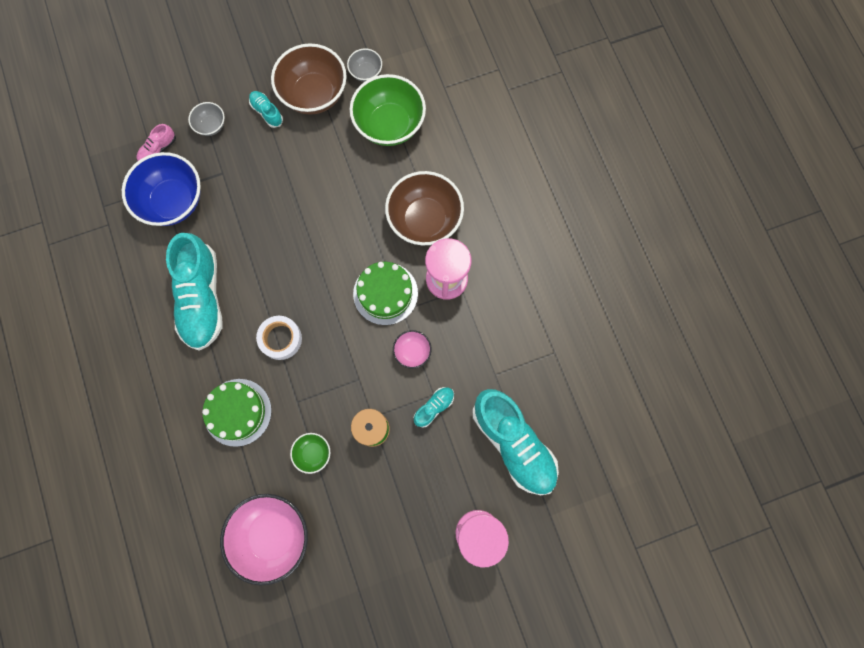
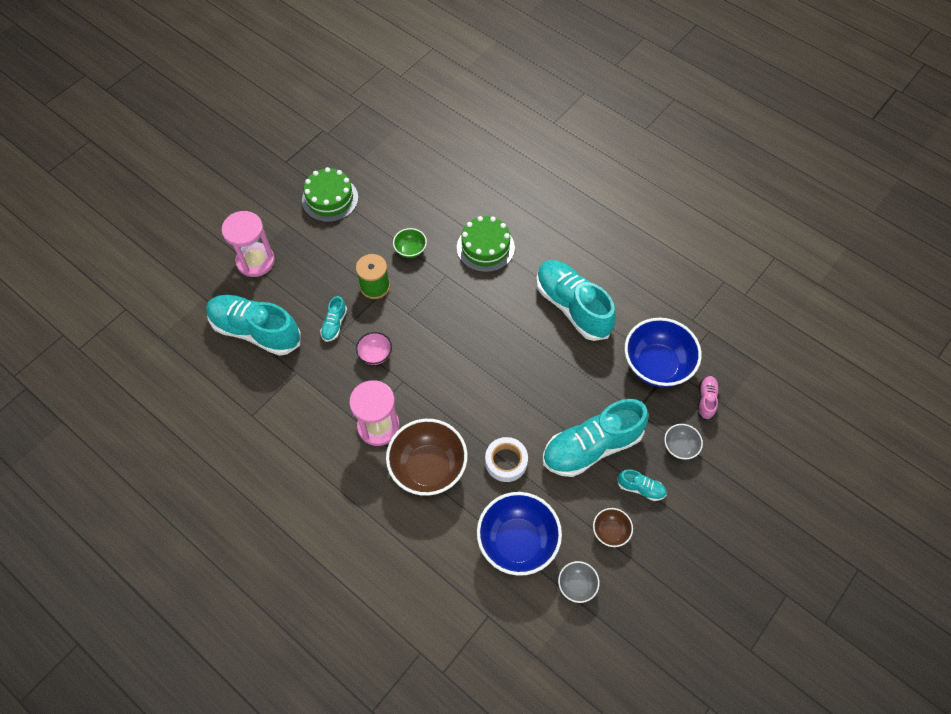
camera: 150 degrees right, 15 degrees down
(272, 535) = (407, 191): pink bowl -> none
(280, 164) = (591, 447): none -> turquoise shoe
(280, 339) = (489, 310): white tape -> white tape (506, 461)
(314, 94) = (610, 532): brown bowl -> brown bowl, size x0.48
(385, 293) = (425, 387): green cake -> green cake (330, 199)
(389, 125) = (517, 542): green bowl -> blue bowl

